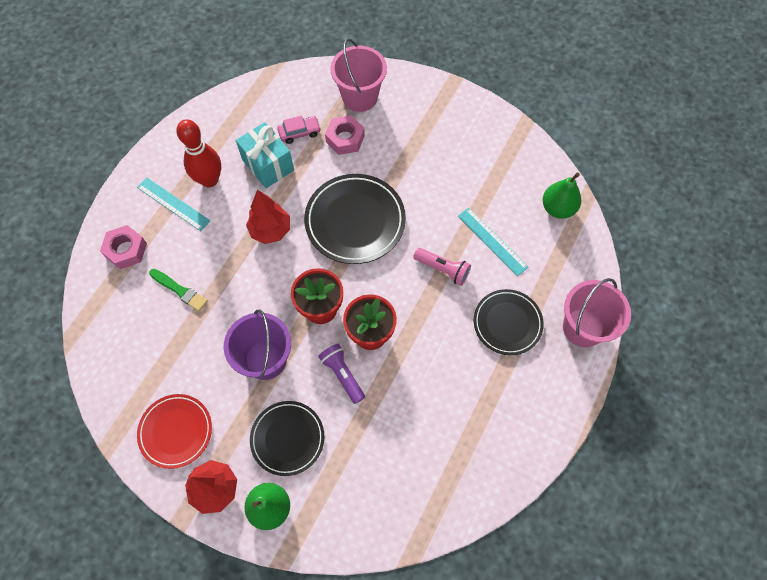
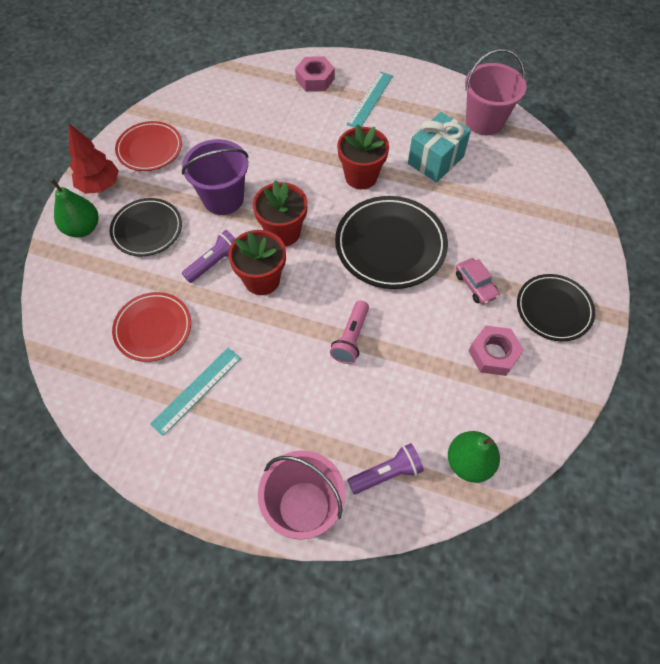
camera: 80 degrees right, 5 degrees down
(179, 290) = (282, 123): green brush -> none
(209, 180) = (404, 120): red bowling pin -> none
(271, 230) = (361, 176): red tree -> red flower pot
(299, 132) = (484, 179): pink car -> pink car (475, 285)
(345, 139) = (491, 220): pink nut -> pink nut (493, 354)
(360, 97) = (552, 224): pink bucket -> pink bucket (484, 121)
(406, 437) = (153, 328): none -> red plate
(492, 241) = (400, 387): turquoise ruler -> turquoise ruler (197, 390)
(507, 323) = (295, 415): black plate -> black plate (553, 309)
(561, 265) = (386, 473): none -> purple flashlight

